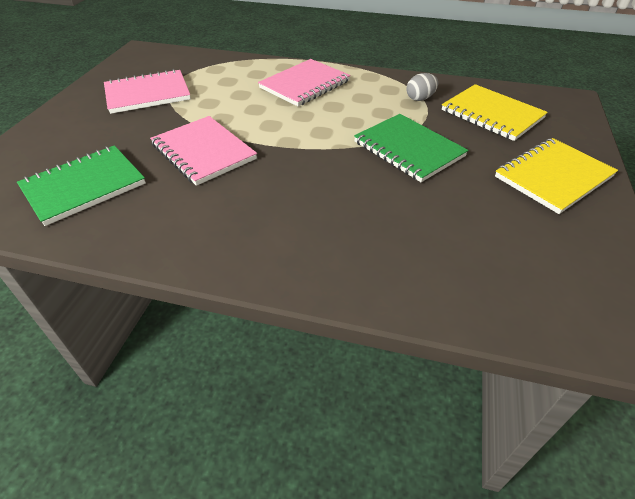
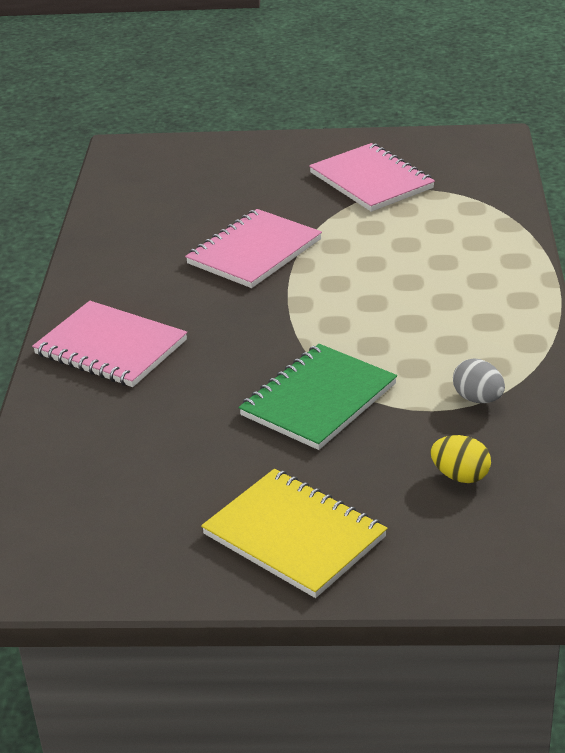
camera: 80 degrees right, 10 degrees down
(84, 186) = (169, 203): green notebook -> none
(305, 85) = (464, 288): pink notebook -> pink notebook (111, 348)
(491, 114) = (460, 476): yellow notebook -> yellow egg

